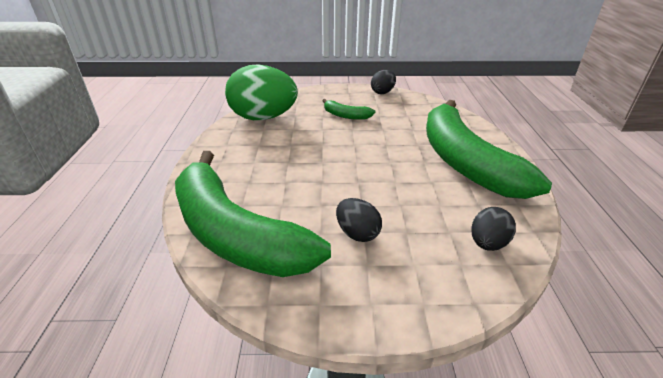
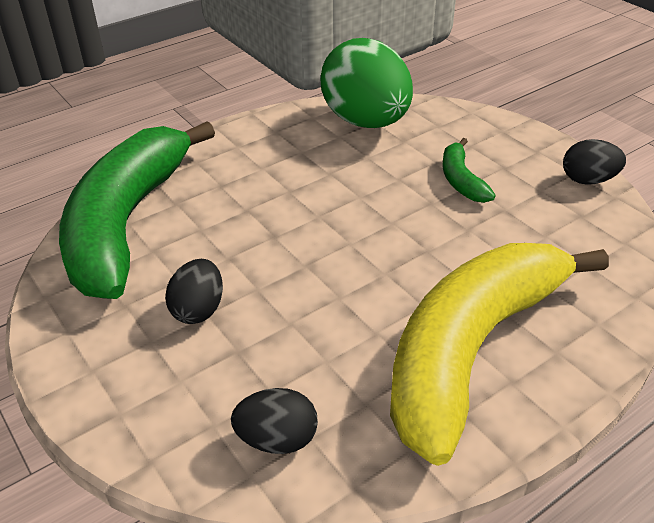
camera: 55 degrees right, 5 degrees up
(464, 161) = (472, 349): green banana -> yellow banana

